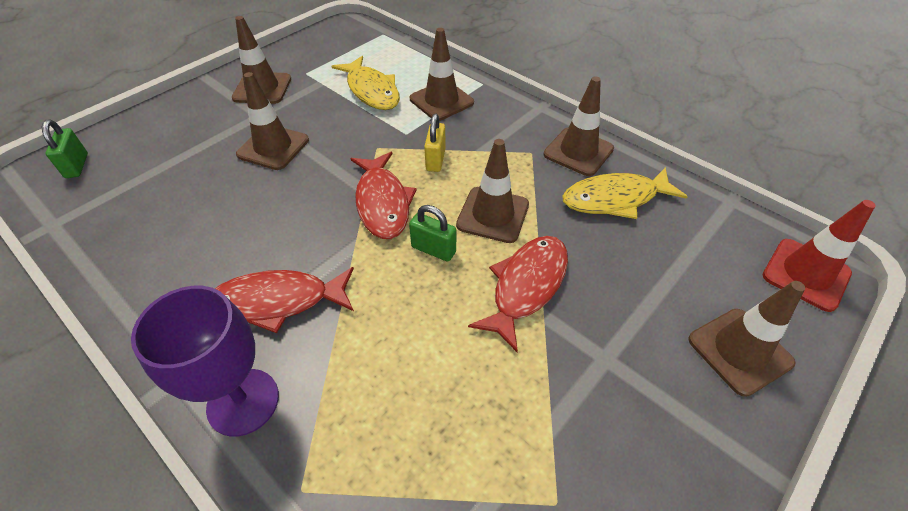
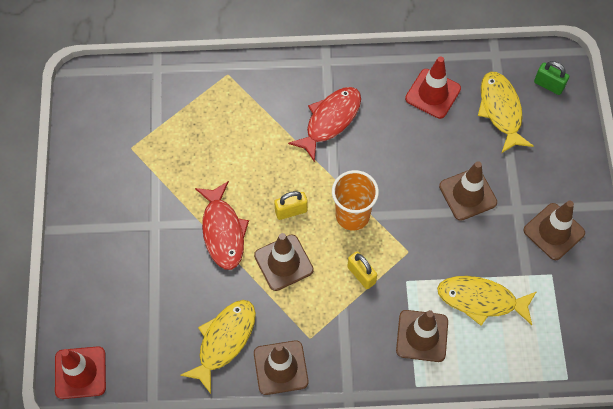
camera: 135 degrees right, 15 degrees up
(141, 179) = (501, 110): none -> yellow fish
(156, 239) = (433, 94): none -> red traffic cone
(243, 402) = (287, 77): purple goblet -> none
(382, 203) = (352, 215): red fish -> orange cup
(433, 249) = (291, 211): green padlock -> yellow padlock
(739, 351) = (94, 284): brown traffic cone -> none

